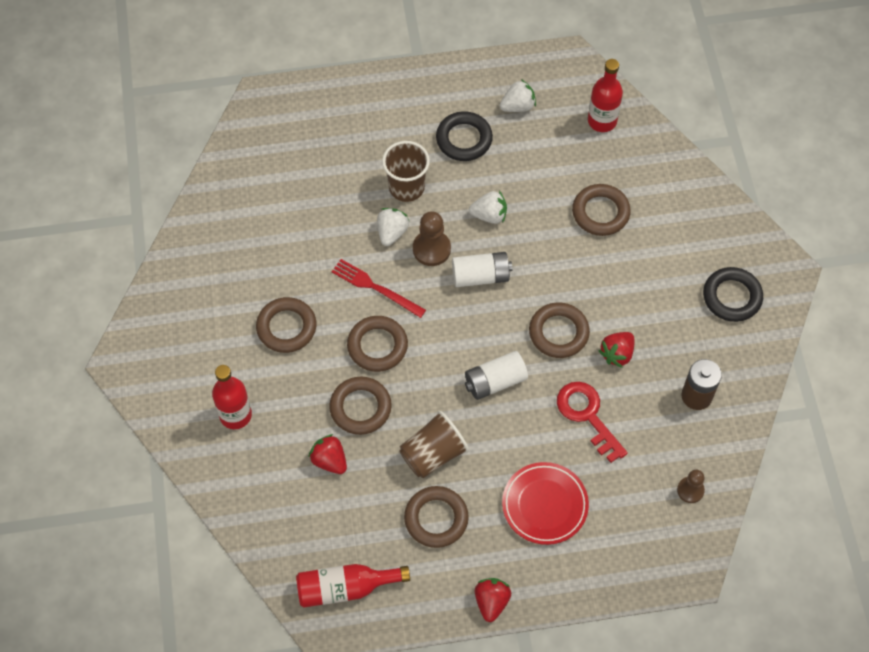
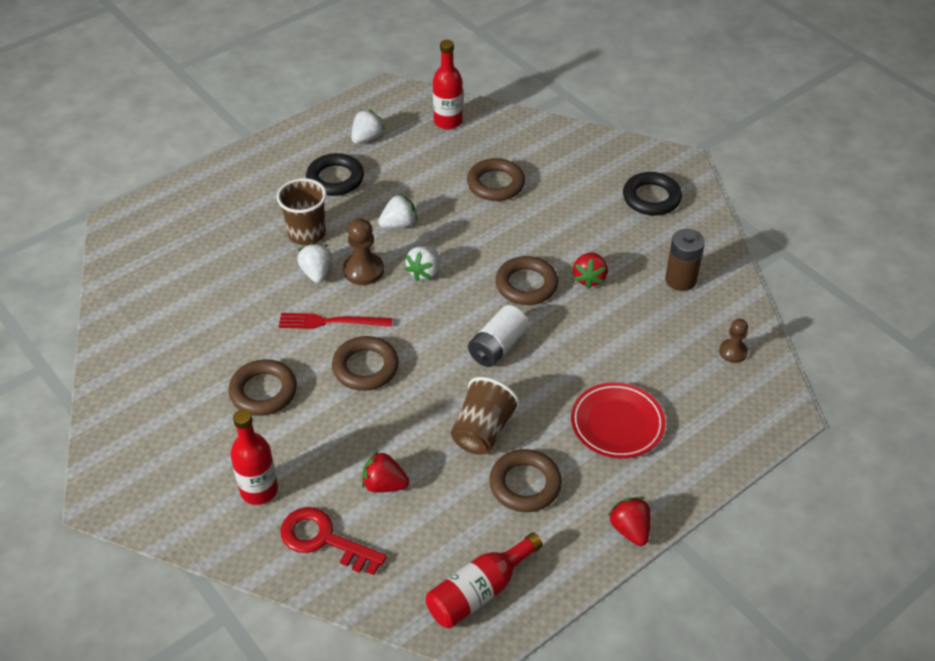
camera: 30 degrees left, 15 degrees down
(360, 408) = (384, 425): brown ring -> none
(480, 276) = (424, 272): white battery -> white strawberry
(587, 415) = (600, 336): red key -> red key (324, 540)

